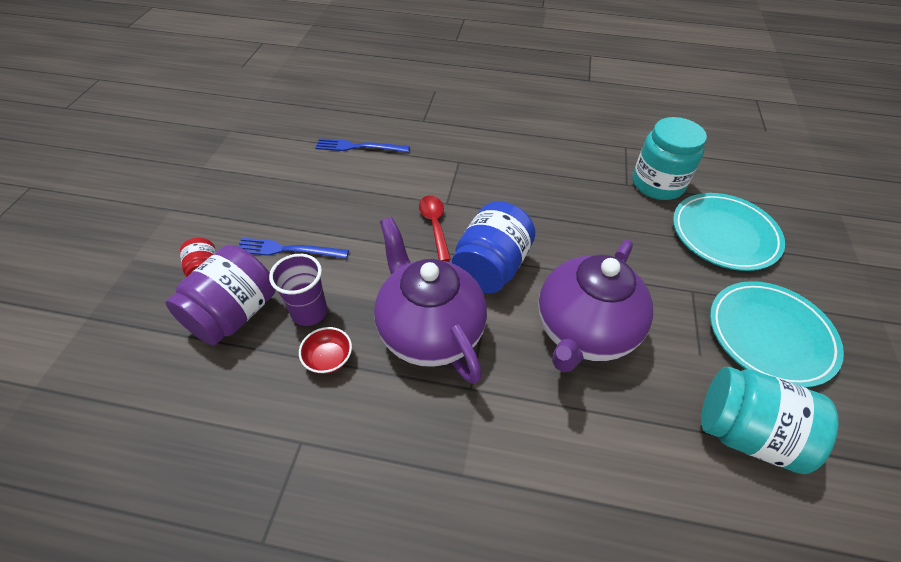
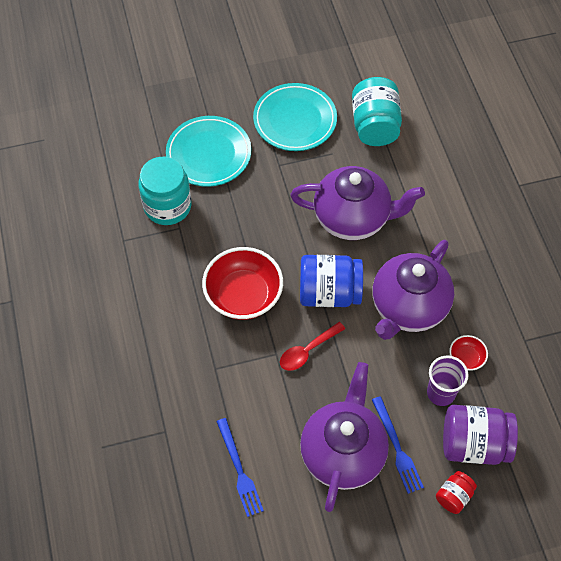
camera: 115 degrees left, 10 degrees up
(318, 211) = (343, 452): none -> purple teapot
(524, 202) = (243, 295): none -> red bowl

